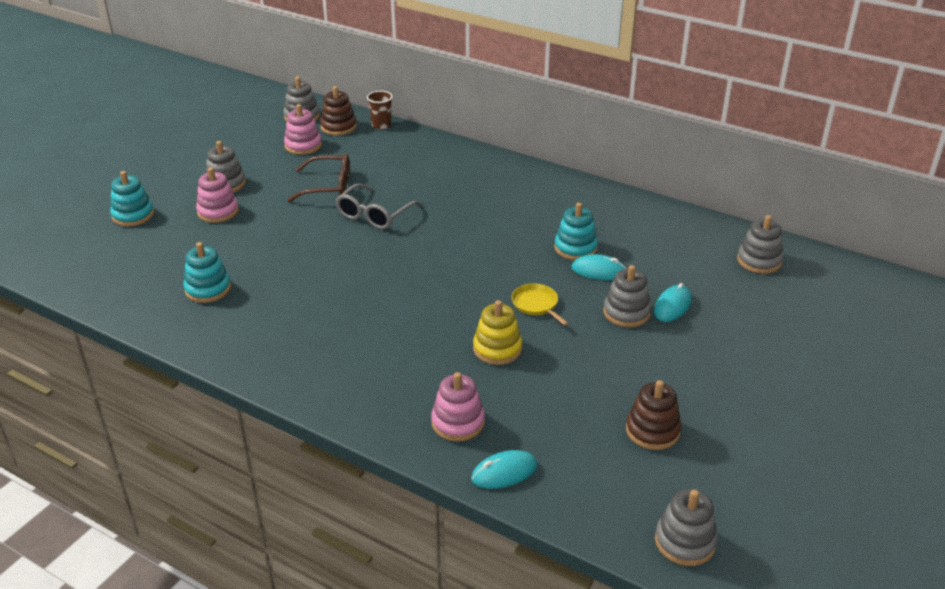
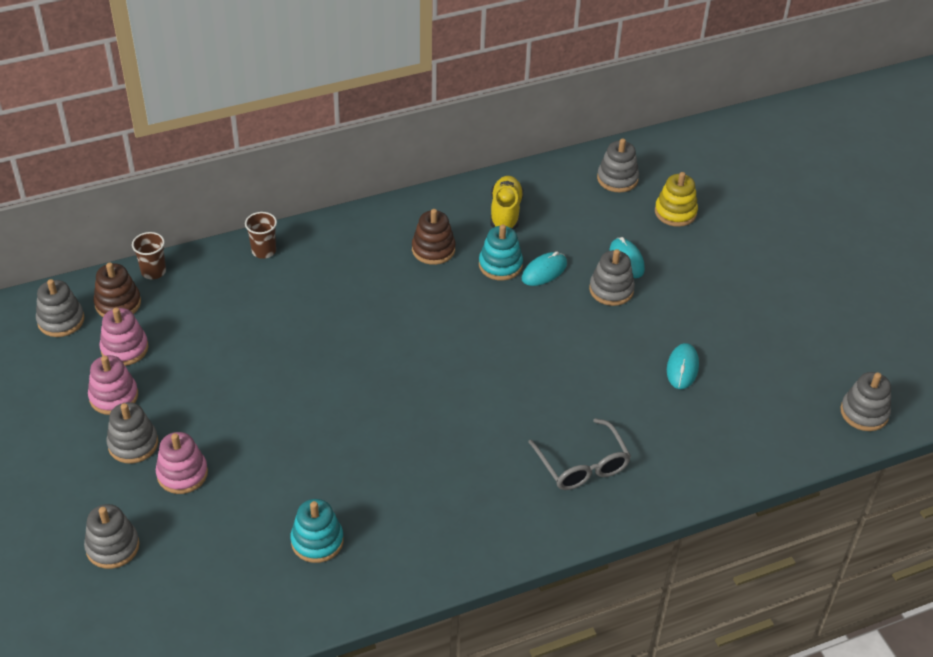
camera: 55 degrees left, 10 degrees up
(133, 215) = (112, 547): turquoise stacking toy -> grey stacking toy
(328, 187) = (228, 369): brown glasses -> none
(374, 215) = (315, 362): grey glasses -> grey glasses (582, 465)
(452, 152) = (264, 251): none -> brown cup
(458, 422) = (655, 463): pink stacking toy -> pink stacking toy (114, 396)
(497, 349) = (587, 390): yellow stacking toy -> yellow stacking toy (675, 212)
(504, 472) = (729, 467): turquoise mouse -> turquoise mouse (682, 368)
(536, 304) = (552, 334): yellow pan -> none
(635, 226) = (505, 213): none -> yellow shoe
(652, 431) = (751, 361): brown stacking toy -> brown stacking toy (433, 249)

